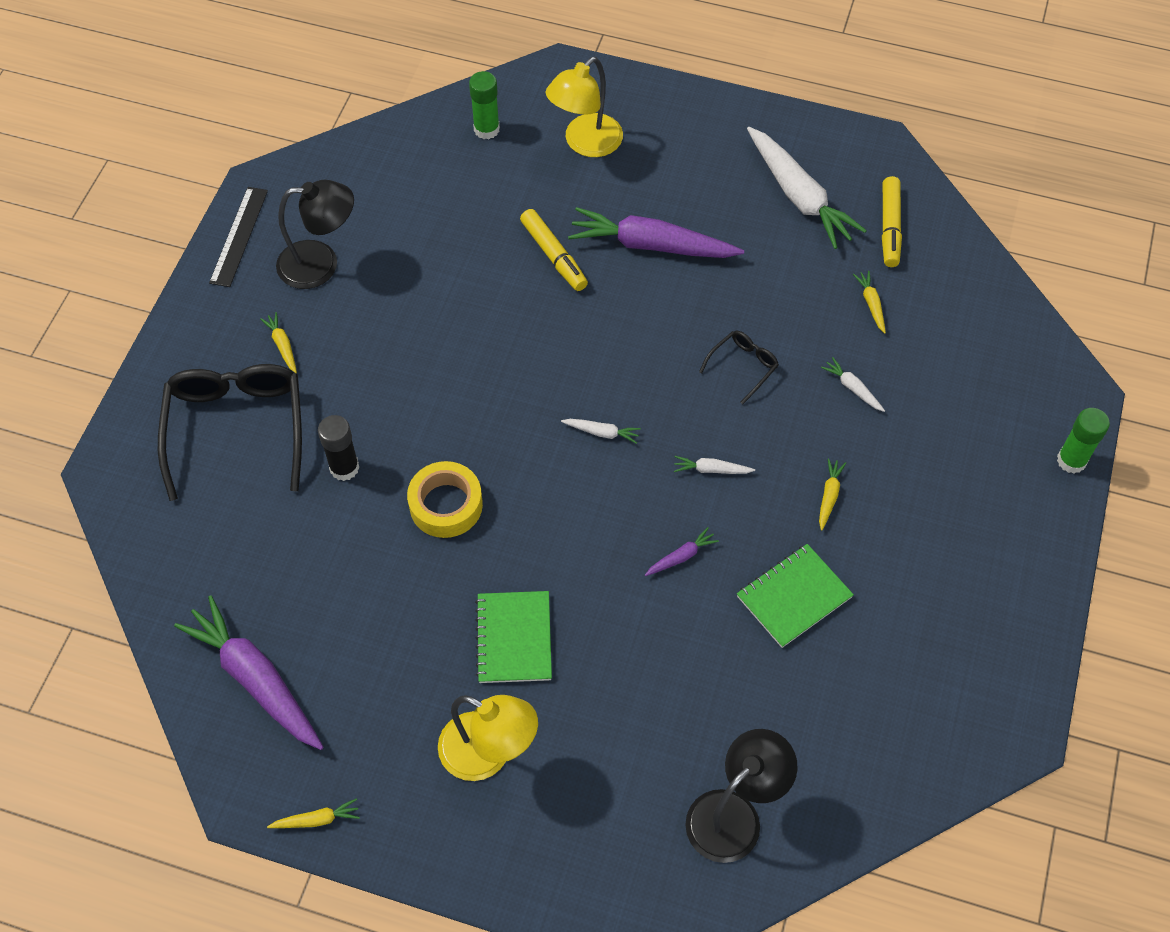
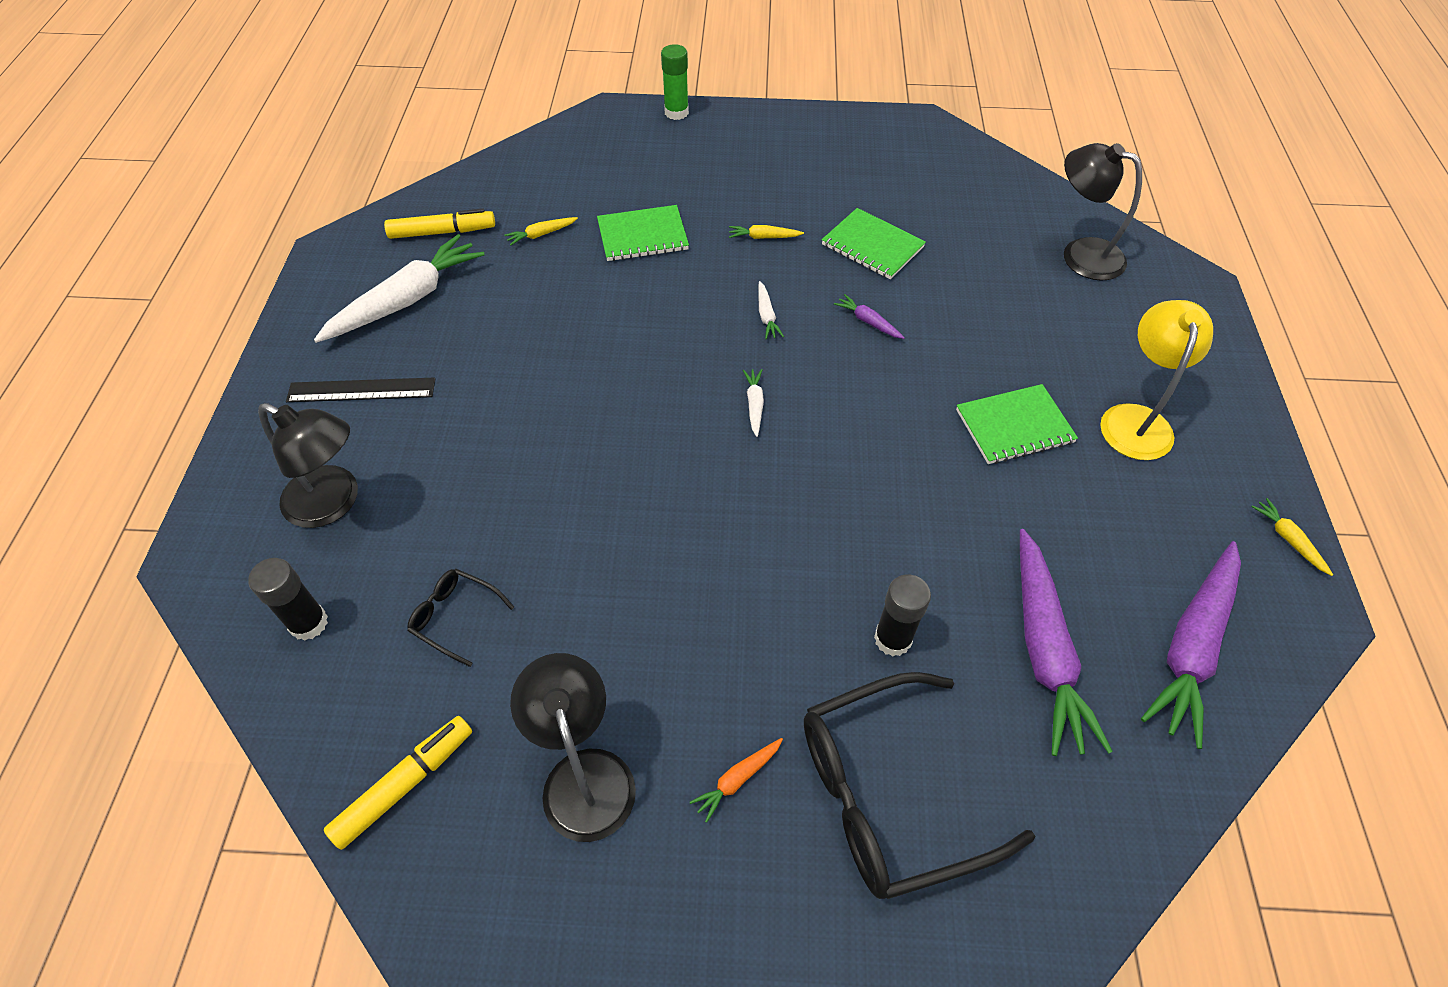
camera: 105 degrees left, 5 degrees down
(238, 236) = (551, 925): black ruler -> black ruler (361, 390)
(282, 345) = (737, 779): yellow carrot -> orange carrot
(446, 505) = (896, 521): yellow tape -> none
(486, 129) = (308, 623): green glue stick -> black glue stick
(553, 256) = (523, 497): yellow marker -> yellow marker (405, 784)
(585, 143) = (333, 503): yellow lamp -> black lamp
(651, 245) = (492, 409): purple carrot -> purple carrot (1044, 650)
(742, 367) = (640, 311): black glasses -> black glasses (455, 617)
(852, 388) = (642, 236): white carrot -> green notebook

